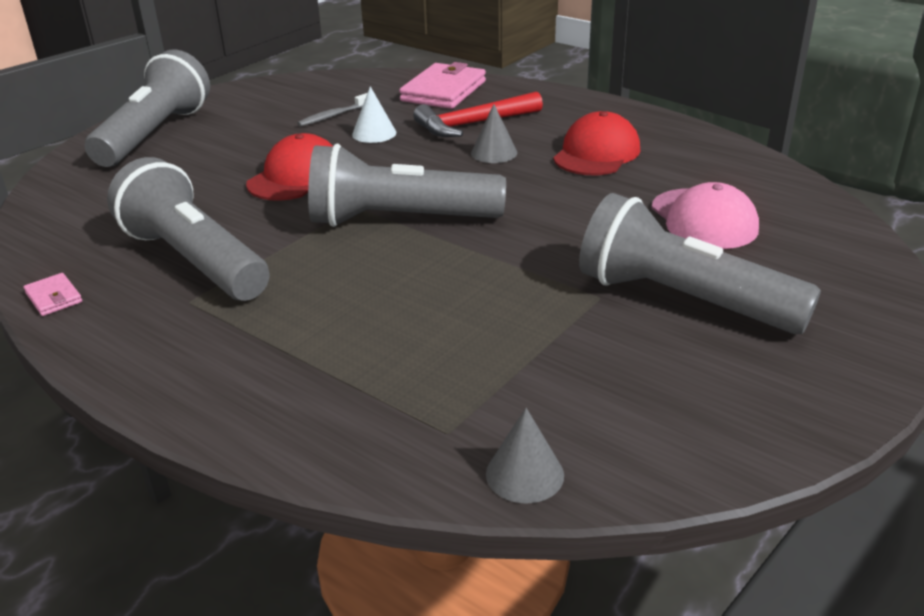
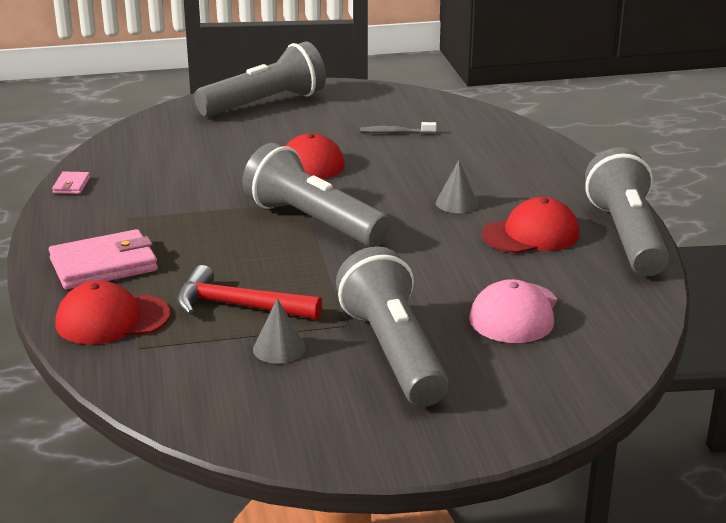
camera: 40 degrees right, 5 degrees down
(194, 261) = (164, 195): grey flashlight -> grey flashlight (626, 236)
(365, 418) = (112, 319): none -> red cap
(374, 133) = (400, 156): white cone -> none
(443, 91) = (507, 142): pink wallet -> pink wallet (103, 265)
(473, 124) = (481, 176): red hammer -> red hammer (238, 306)
(524, 474) = (138, 386): grey cone -> grey cone (279, 348)

